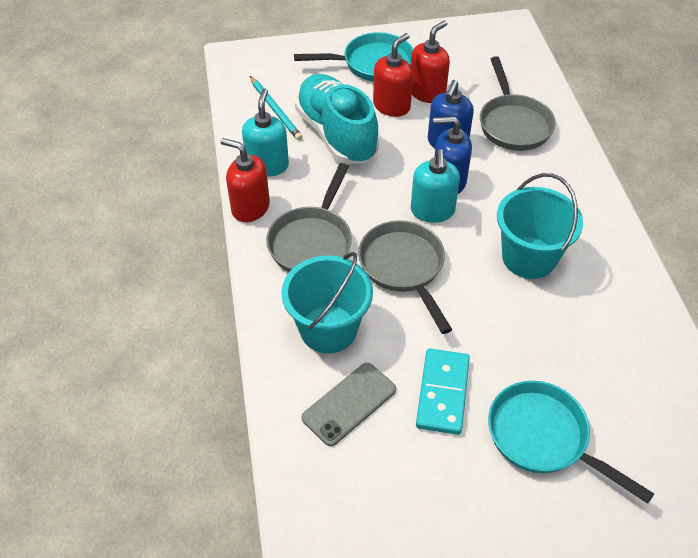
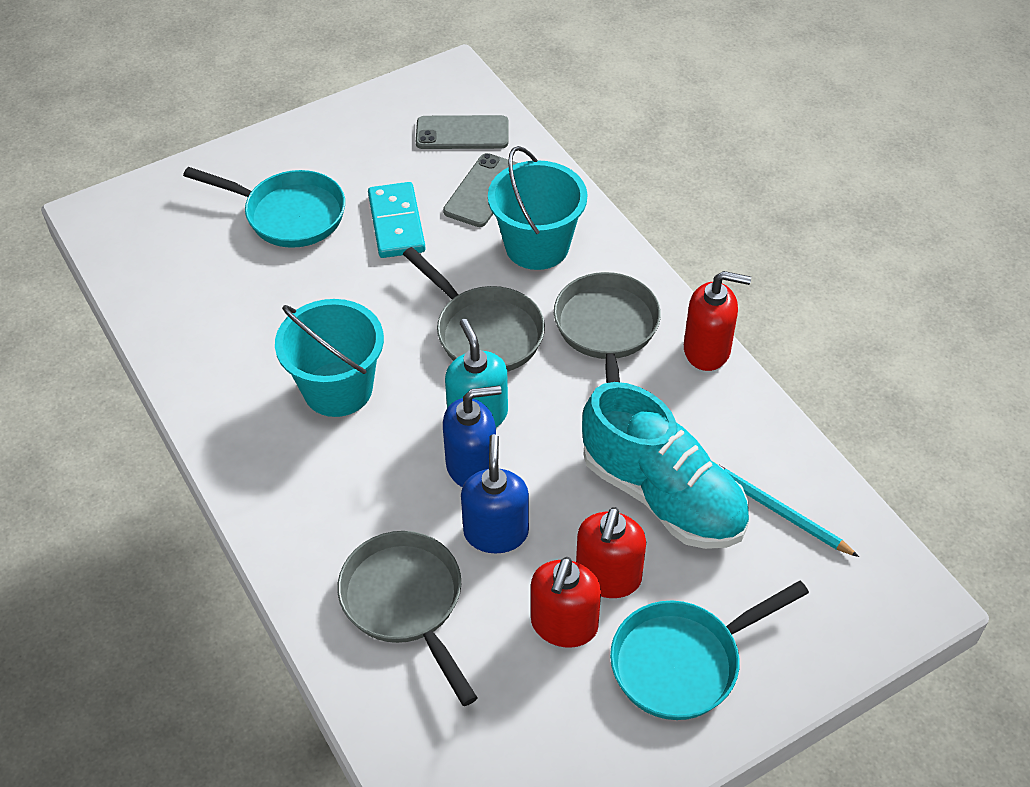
camera: 160 degrees right, 0 degrees up
(267, 165) = (726, 415): turquoise soap dispenser -> none
(340, 486) = (462, 133): none -> grey phone

